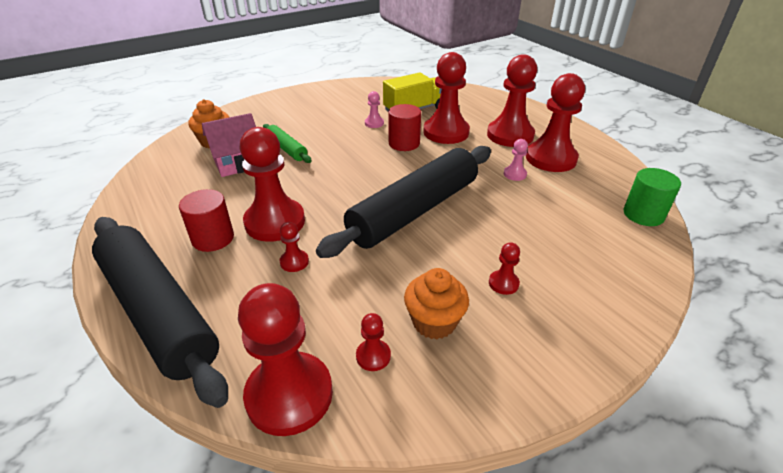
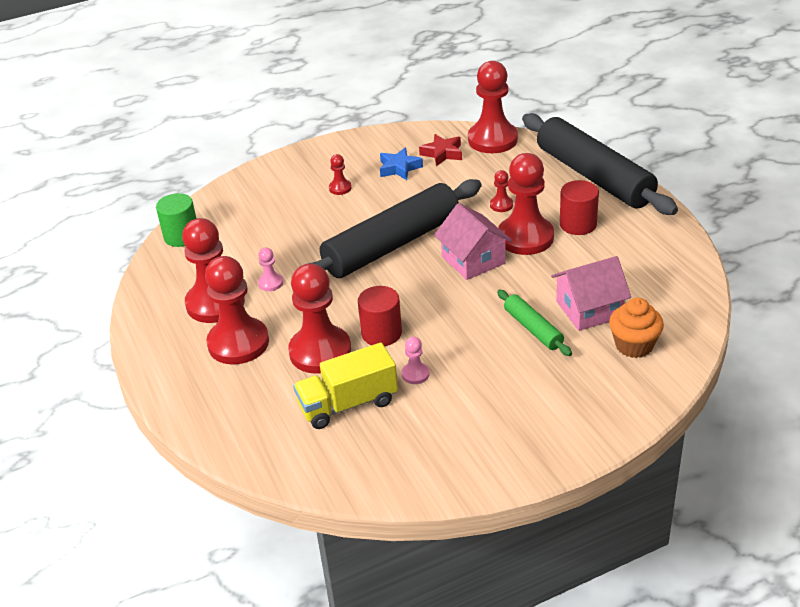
camera: 170 degrees left, 0 degrees up
(331, 198) = (473, 260): none -> pink house
(373, 356) = (442, 153): red pawn -> red star
(434, 322) = (399, 168): orange cupcake -> blue star

